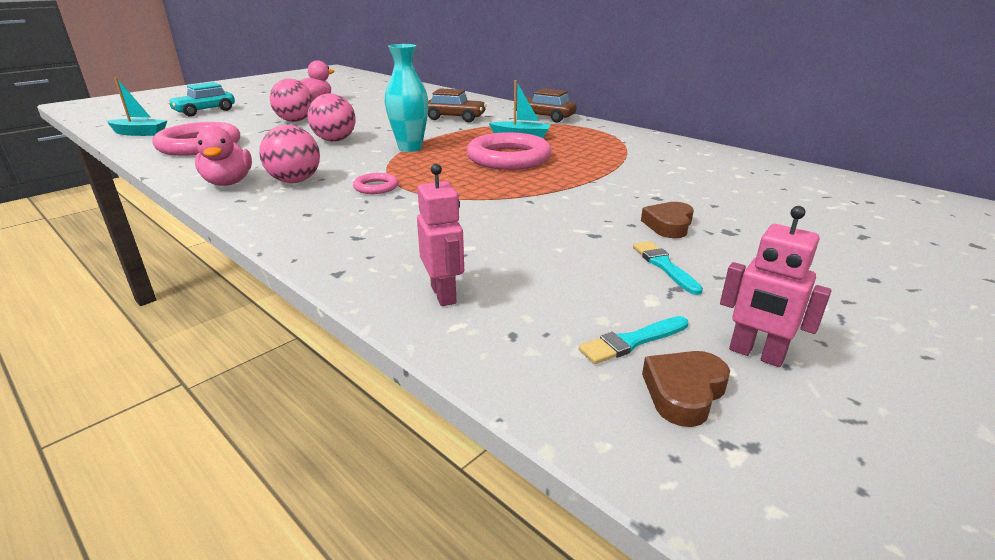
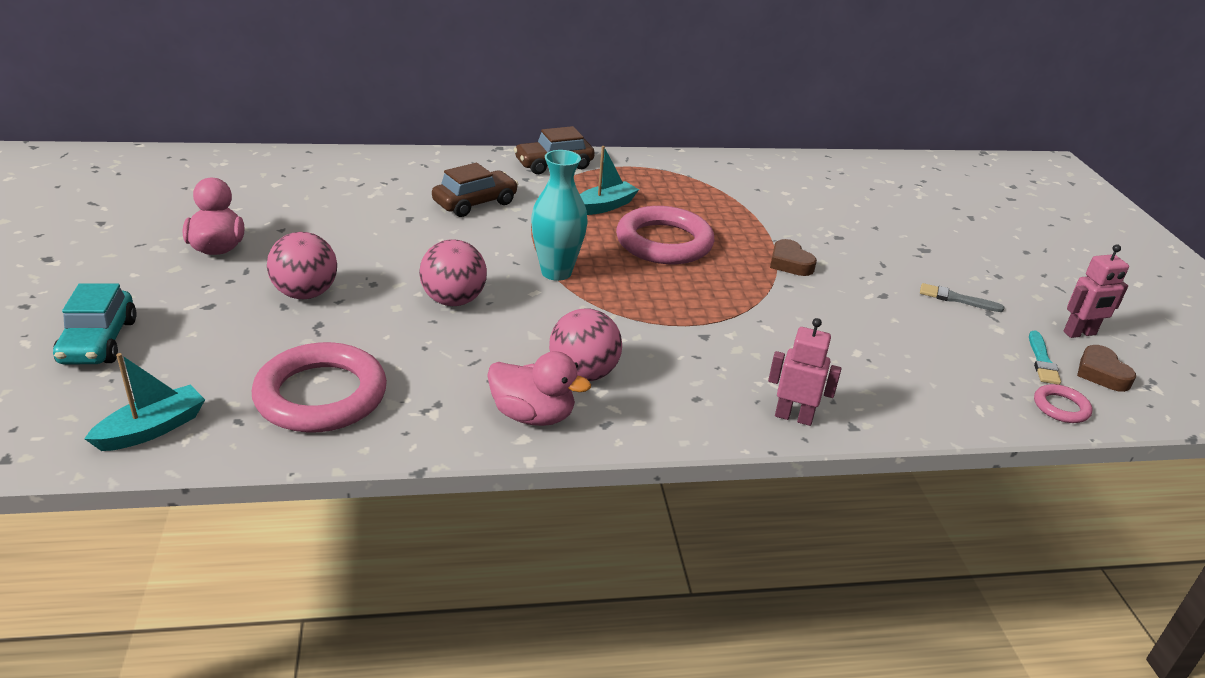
camera: 55 degrees left, 5 degrees up
(376, 187) = (663, 337): pink ring -> pink ring (1061, 407)
(444, 294) = (931, 396): pink robot -> pink robot (793, 417)
(664, 266) = (956, 299): turquoise brush -> grey brush
(668, 225) = (894, 261): brown heart -> brown heart (790, 263)

